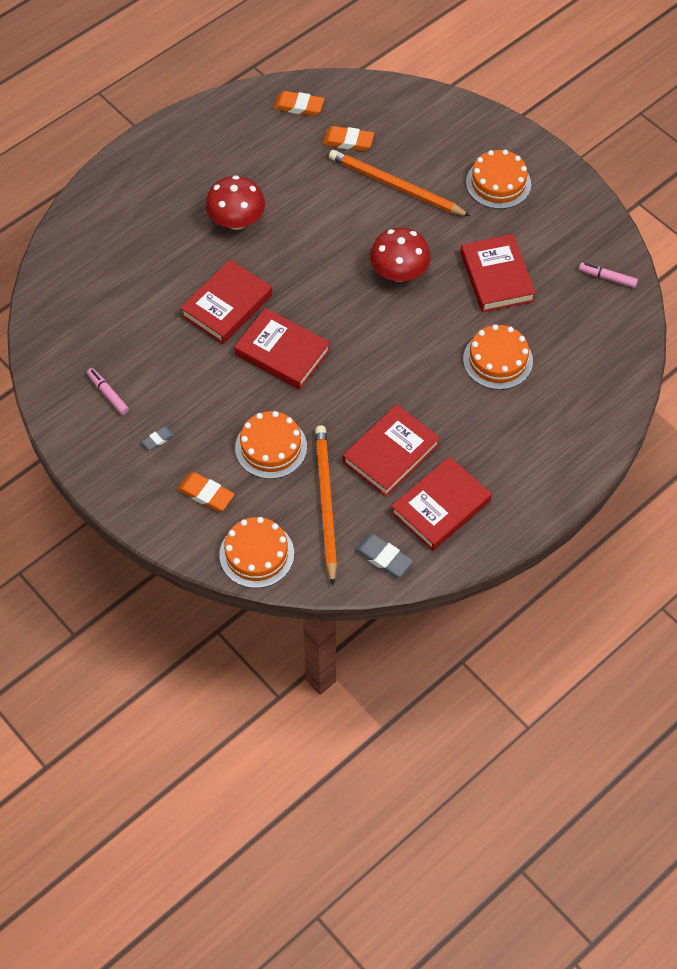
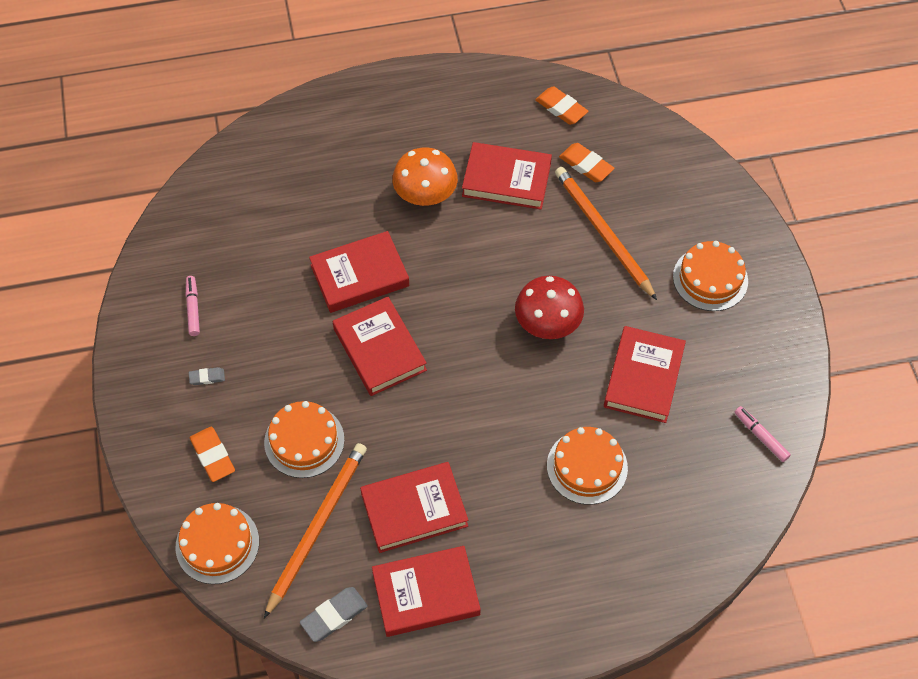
camera: 30 degrees right, 0 degrees up
(236, 221) = (425, 195): red mushroom -> orange mushroom
(293, 180) = (506, 180): none -> red book
(383, 557) = (334, 616): grey eraser -> grey eraser turned 75 degrees clockwise

